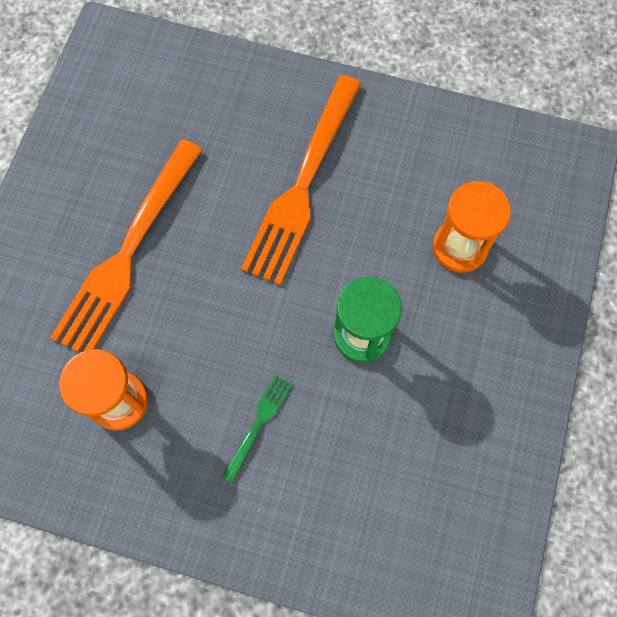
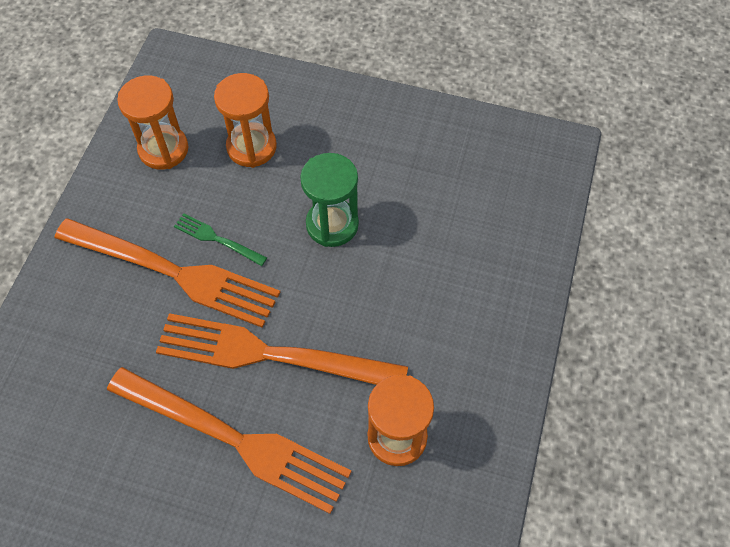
camera: 90 degrees left, 10 degrees down
(211, 279) = (270, 354): none -> orange fork
(258, 423) = (415, 309): green fork -> green fork (216, 239)
(451, 160) = (163, 149): none -> orange hourglass

